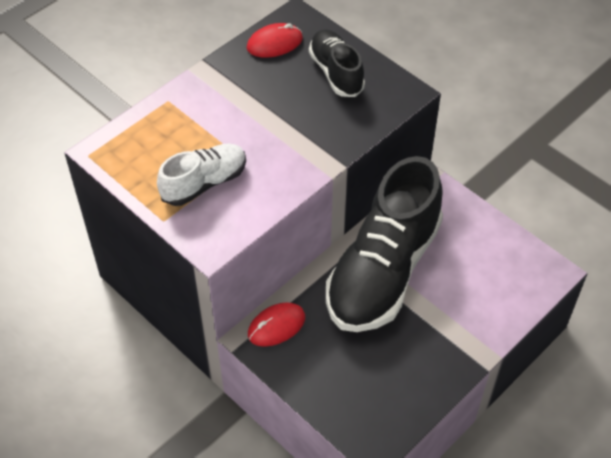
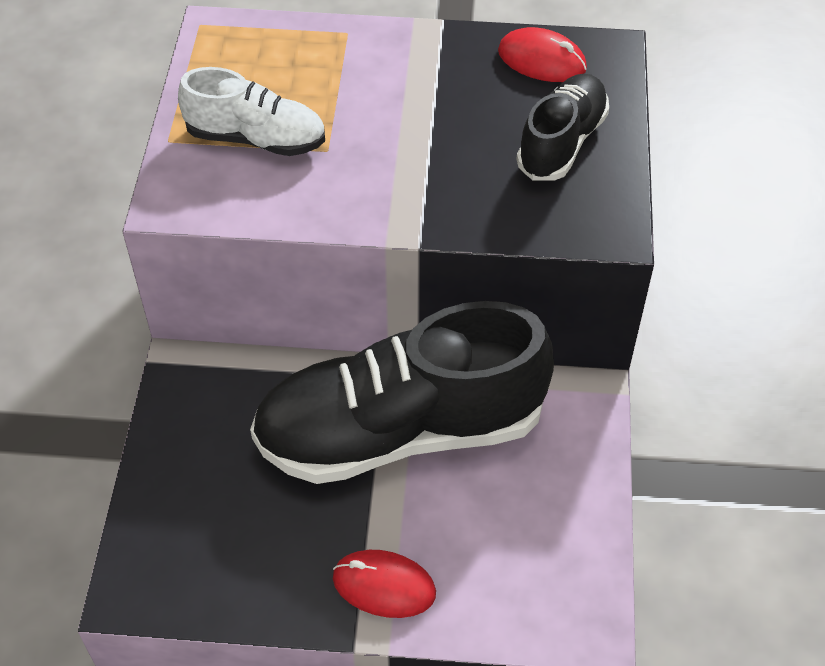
camera: 50 degrees right, 0 degrees up
(276, 326) = (218, 379): red mouse -> red mouse (384, 586)

